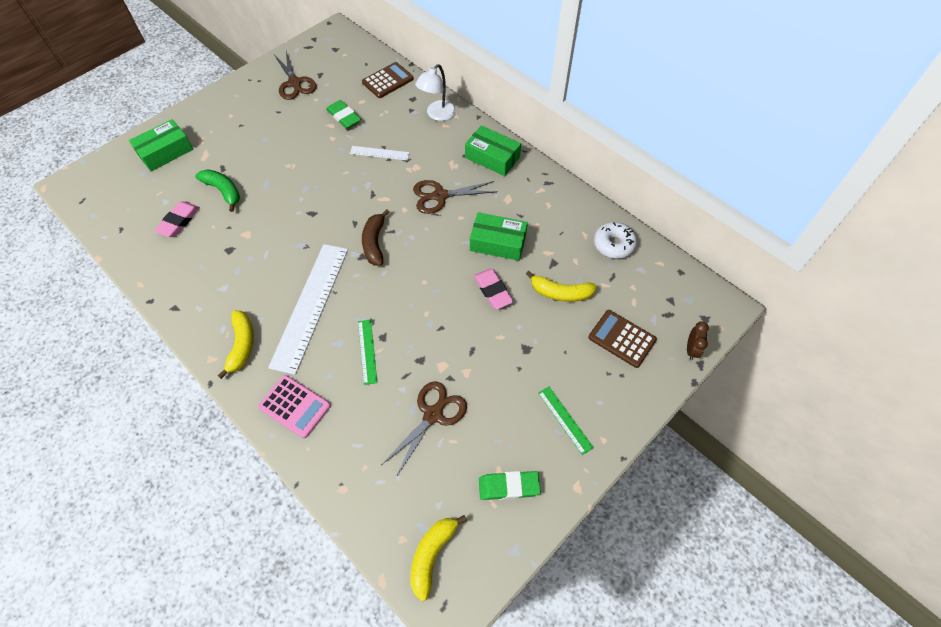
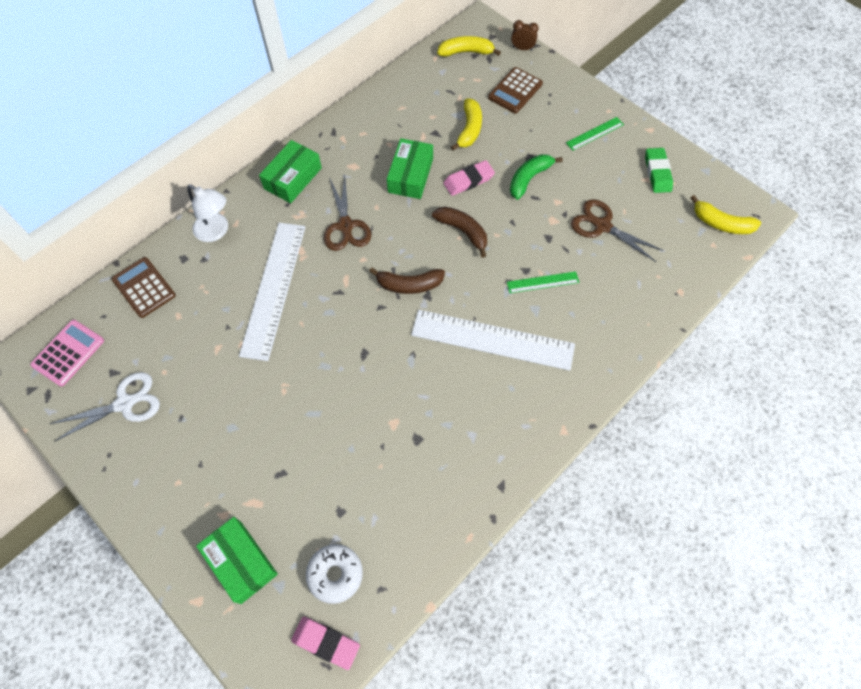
camera: 90 degrees left, 5 degrees up
(179, 221) = (371, 511): pink eraser -> pink eraser (326, 642)
(223, 191) = (322, 464): green banana -> green banana (529, 178)
(242, 345) = (545, 401): yellow banana -> yellow banana (466, 52)
(294, 83) = (125, 403): brown scissors -> white scissors
(295, 406) = (608, 340): pink calculator -> pink calculator (68, 353)
(344, 117) = (204, 334): green eraser -> none
(379, 153) = (274, 289): white ruler -> white ruler, size x2.16
(431, 285) = (463, 231): none -> brown banana
(613, 244) = (414, 87): white donut -> white donut (335, 574)

